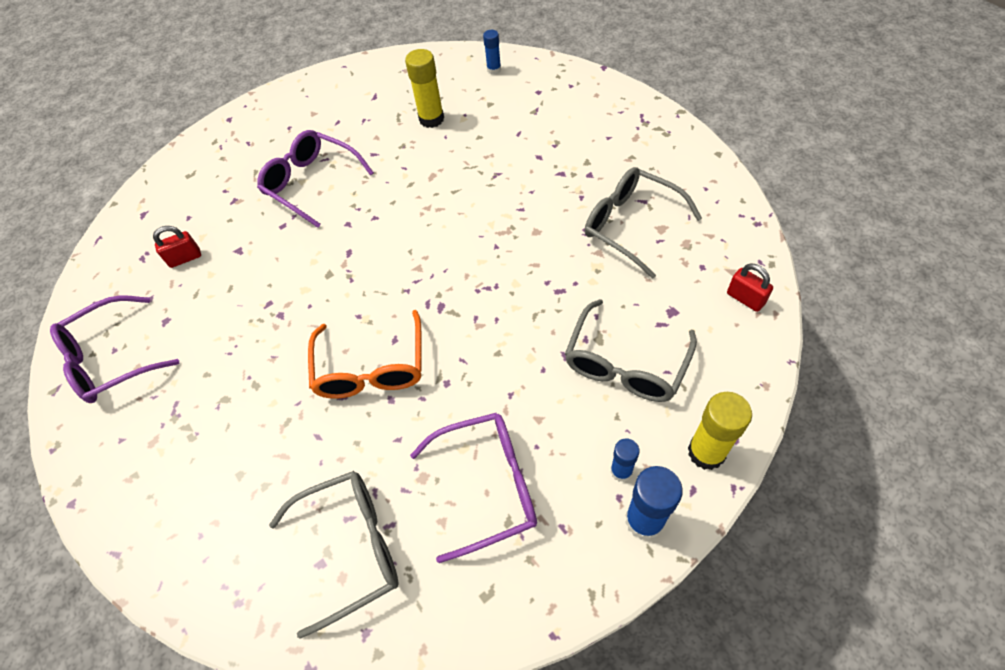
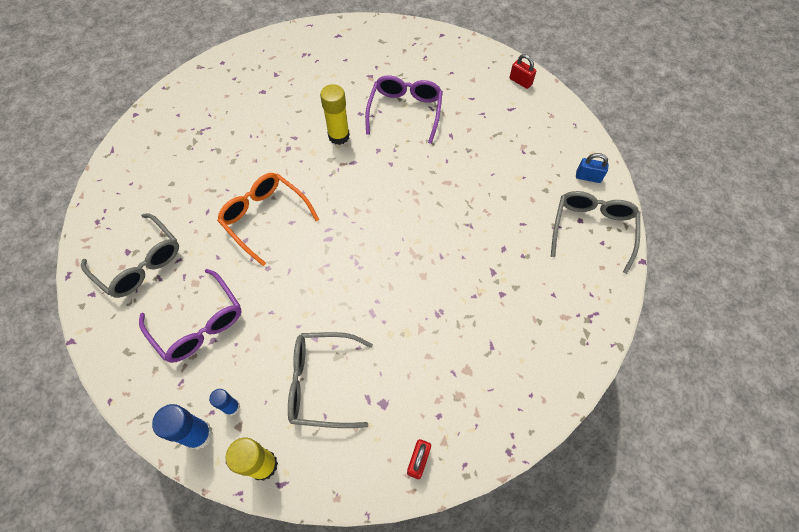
camera: 60 degrees right, 5 degrees up
(112, 358) = (228, 81): purple glasses -> none
(185, 258) = (312, 76): red padlock -> red padlock (520, 81)
(371, 367) = (265, 218): orange glasses -> orange glasses turned 75 degrees clockwise
(431, 119) = (506, 157): yellow glue stick -> yellow glue stick (339, 136)
(494, 70) = (588, 177): blue glue stick -> blue padlock
(631, 225) = (460, 345): grey glasses -> grey glasses (592, 230)

